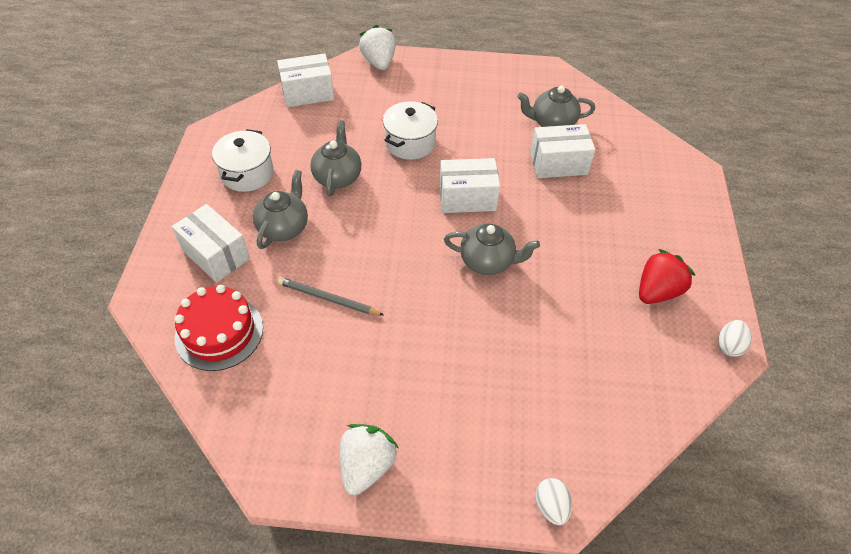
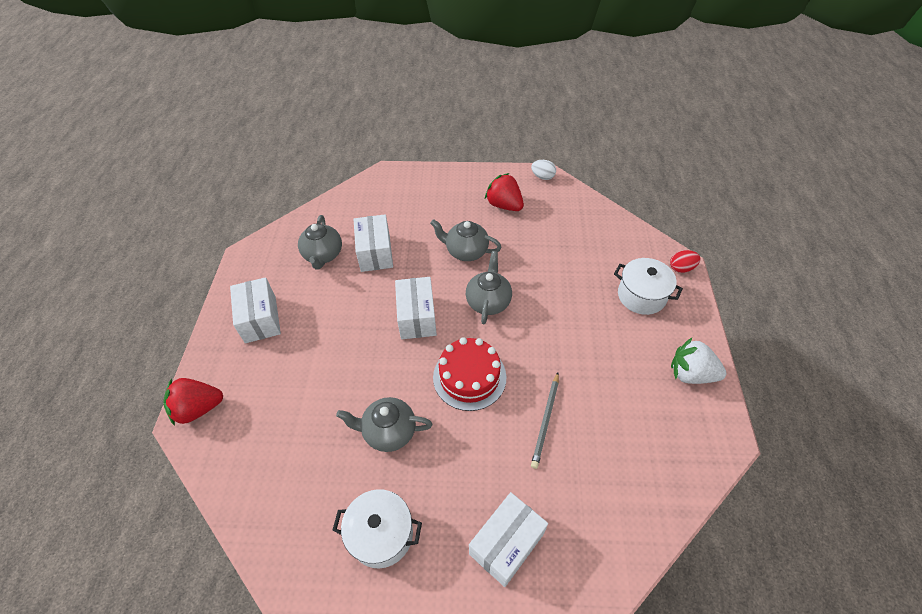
camera: 90 degrees left, 0 degrees up
(219, 332) = (602, 516): red cake -> red cake (469, 377)
(284, 227) = (462, 476): grey teapot -> grey teapot (466, 251)
(308, 93) = (242, 485): white box -> white box (260, 319)
(379, 62) = (198, 408): white strawberry -> red strawberry
(410, 143) = (341, 367): white pot -> white pot (641, 296)
(551, 506) = (681, 268): white egg -> red egg

